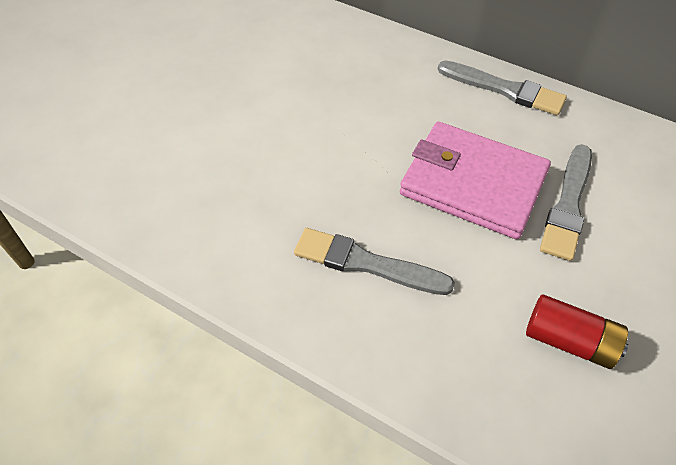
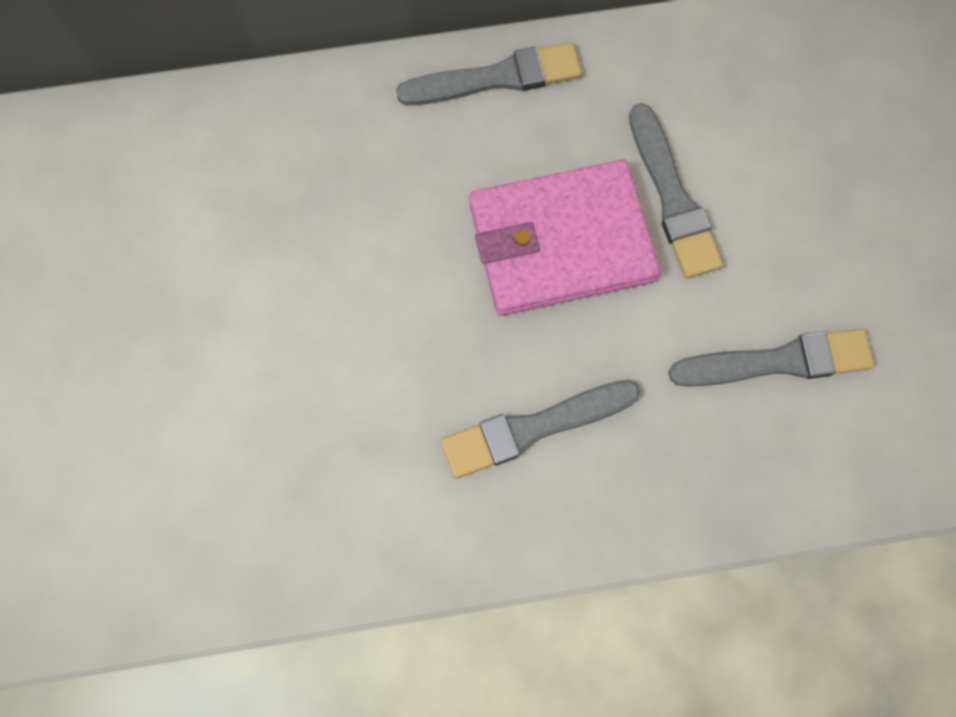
camera: 40 degrees left, 20 degrees up
(569, 341) = (778, 361): red battery -> grey brush

